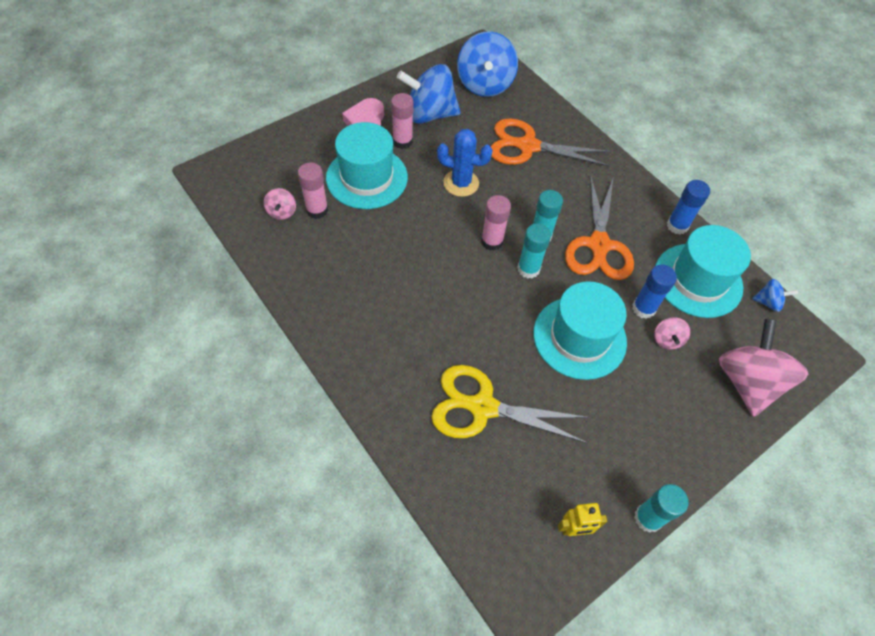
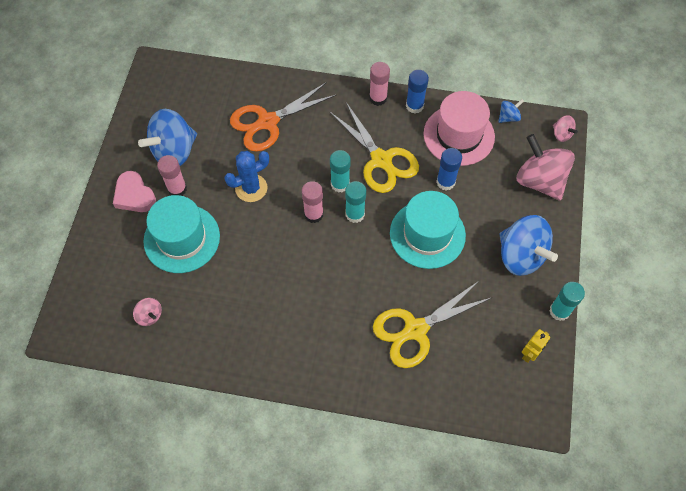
camera: 40 degrees left, 5 degrees up
(317, 210) = (173, 292): pink glue stick -> pink glue stick (378, 98)
(485, 84) = (189, 95): blue spinning top -> blue spinning top (521, 256)
(599, 245) = (381, 160): orange scissors -> yellow scissors
(667, 340) = (476, 192): pink spinning top -> pink spinning top (561, 134)
(698, 280) = (459, 135): turquoise hat -> pink hat

